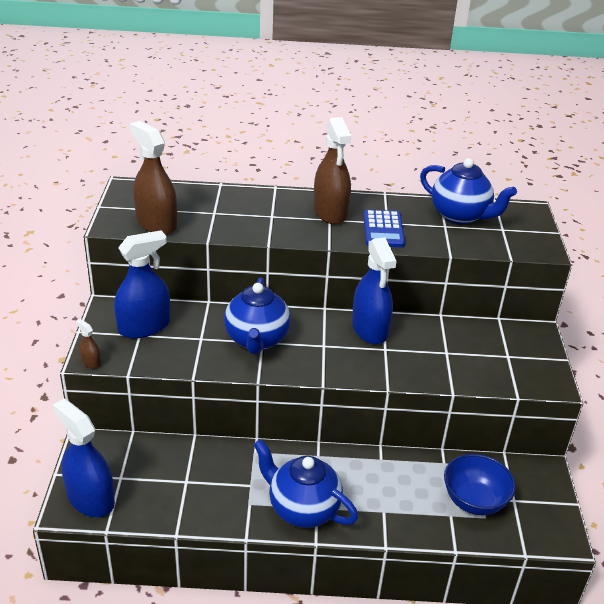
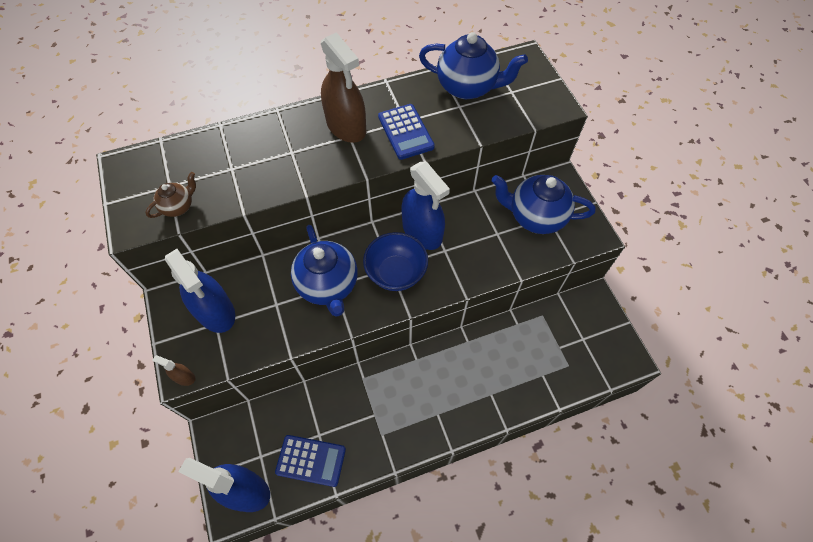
camera: 20 degrees left, 25 degrees up
(144, 326) = (215, 311): blue spray bottle -> blue spray bottle turned 105 degrees clockwise
(156, 223) = (178, 206): brown spray bottle -> brown teapot
(167, 498) = (311, 460): none -> blue calculator
(302, 509) = (427, 420): blue teapot -> blue teapot (535, 217)
(474, 501) = (554, 353): blue bowl -> blue bowl (396, 273)

